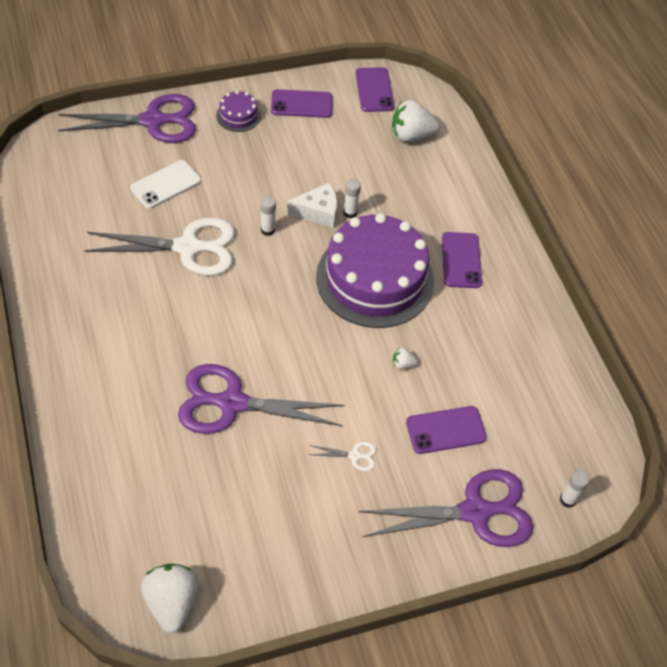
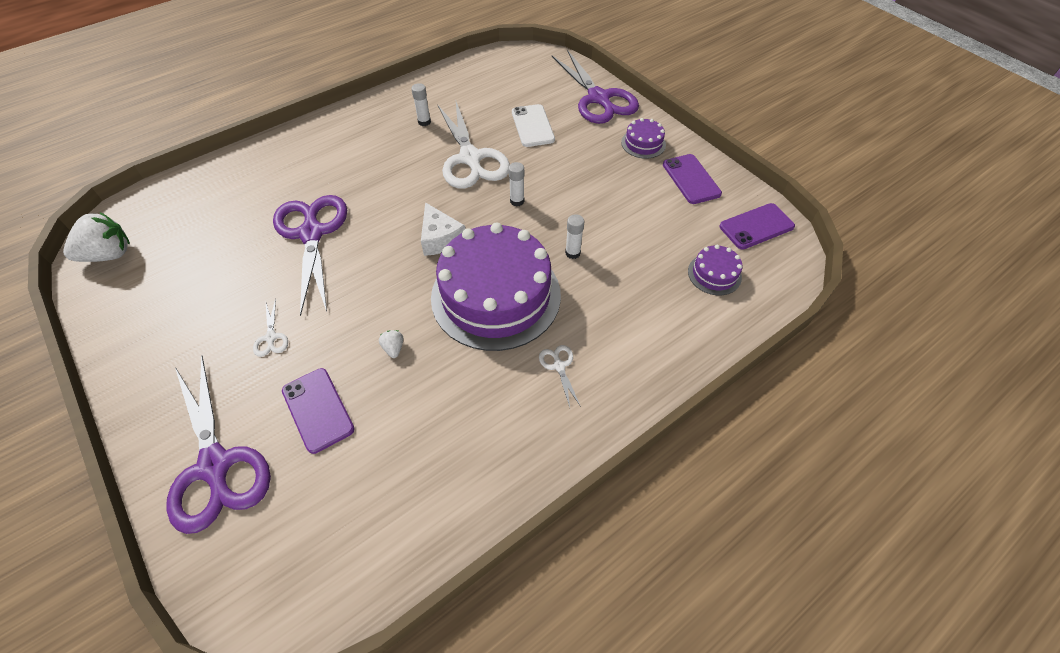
camera: 75 degrees right, 0 degrees up
(165, 184) = (532, 126): white phone -> white phone turned 45 degrees clockwise
(318, 212) = (559, 229): white cheese -> white cheese (440, 238)
(411, 135) = (714, 274): white strawberry -> purple cake
(461, 260) = (559, 366): purple phone -> white scissors
(567, 500) = (242, 569): white glue stick -> white glue stick (424, 122)

